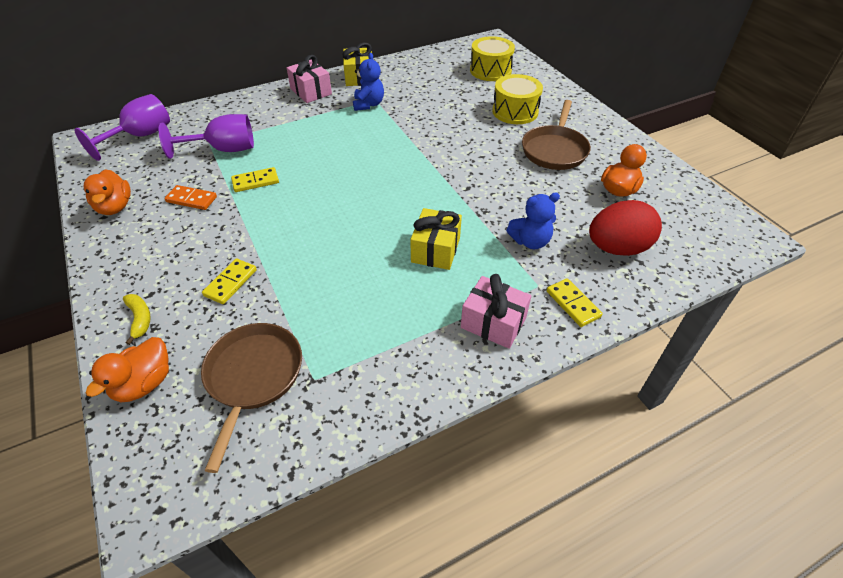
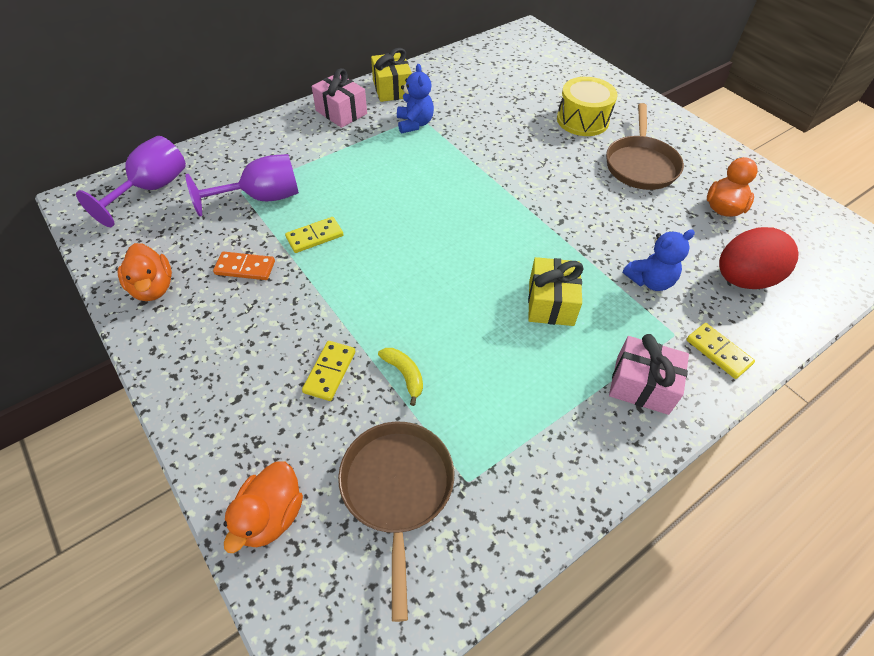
camera: 10 degrees left, 5 degrees up
(140, 319) = (236, 433): yellow banana -> yellow banana (404, 375)
(490, 70) = (539, 70): yellow drum -> none

